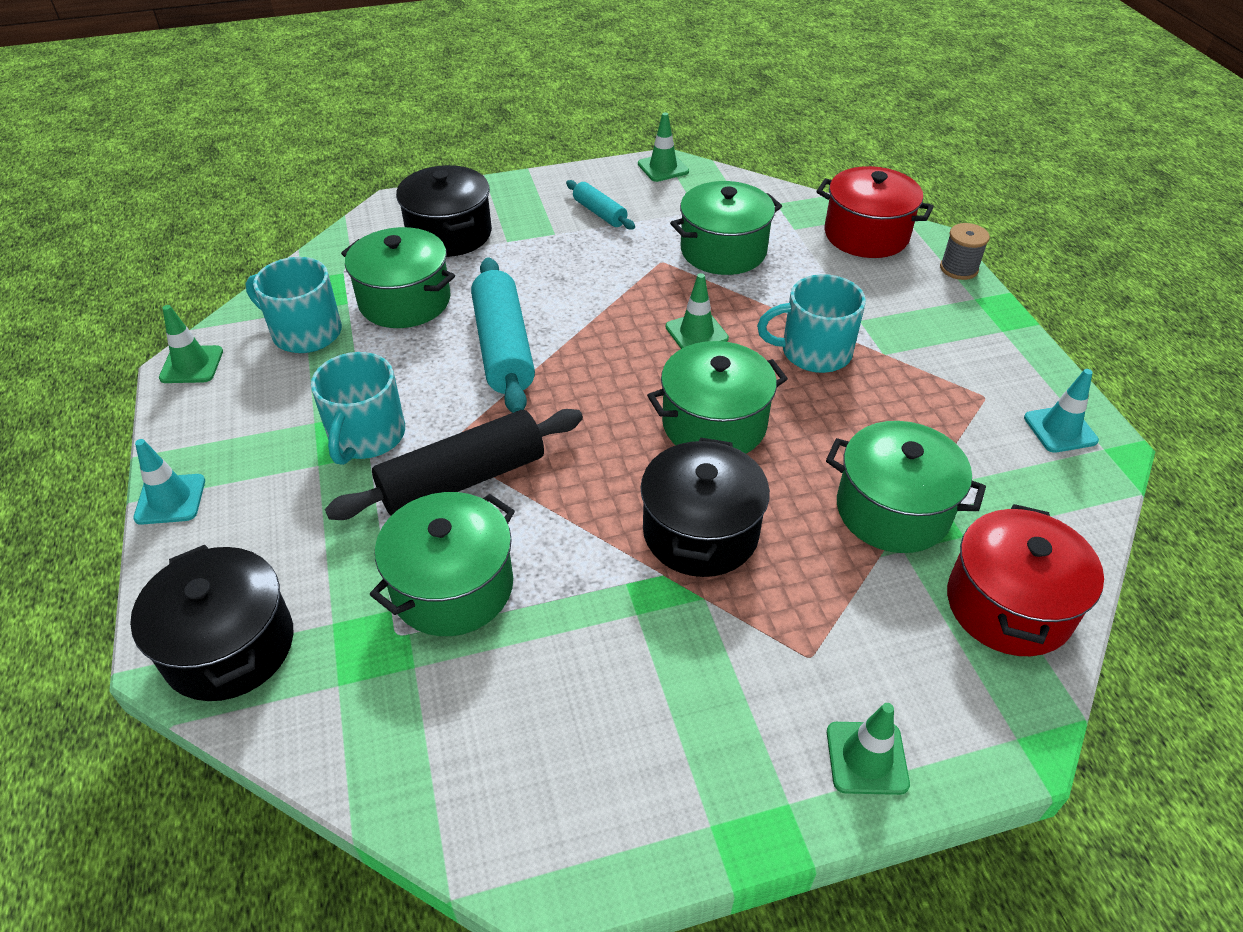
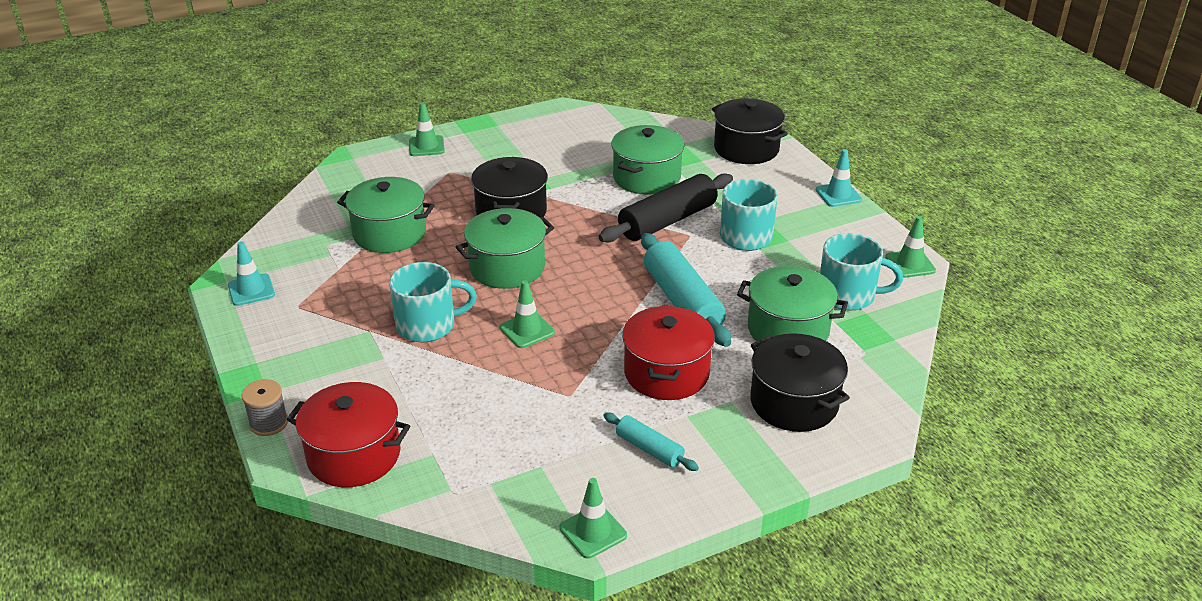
camera: 170 degrees right, 10 degrees down
(723, 251) = (509, 416): green pot -> none
(1008, 605) = (335, 200): red pot -> red pot (666, 373)

